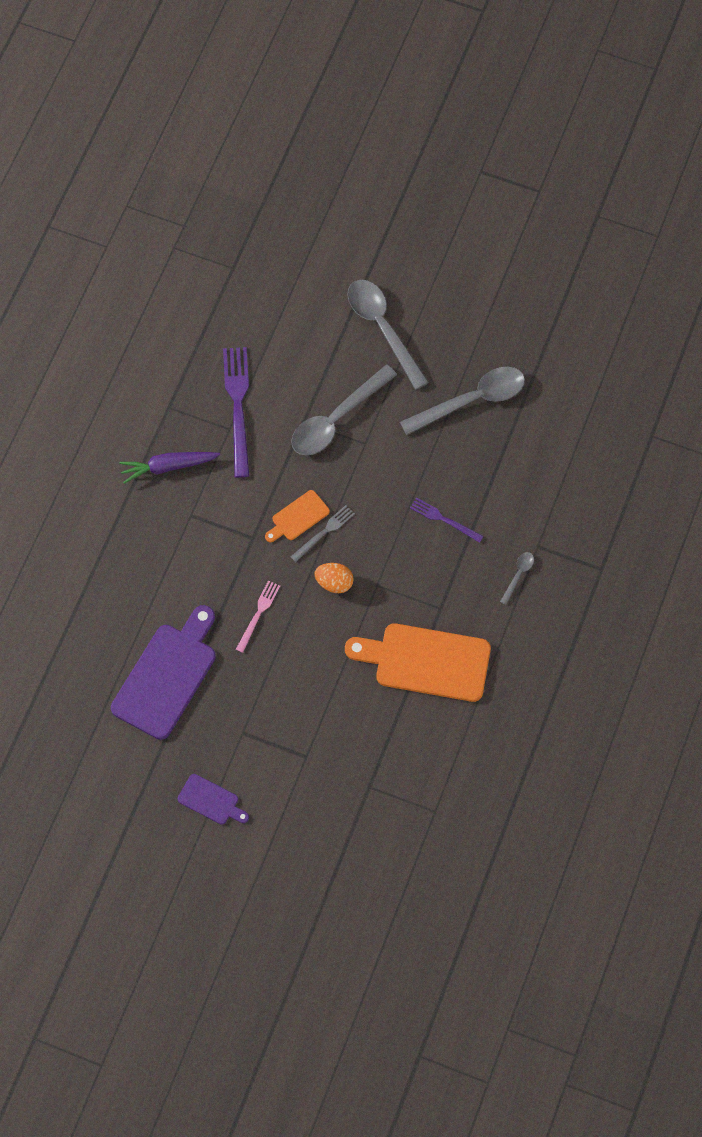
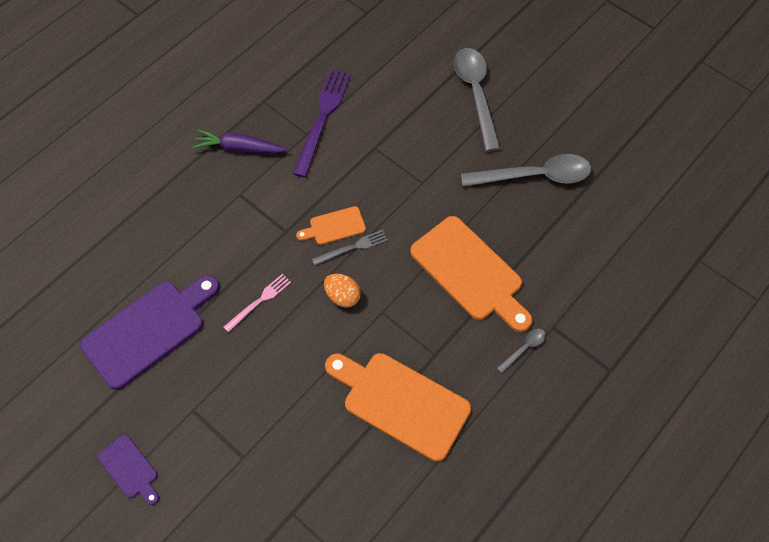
camera: 20 degrees right, 5 degrees down
(336, 419) = (405, 154): grey spoon -> none
(444, 519) = (470, 272): purple fork -> orange cutting board

